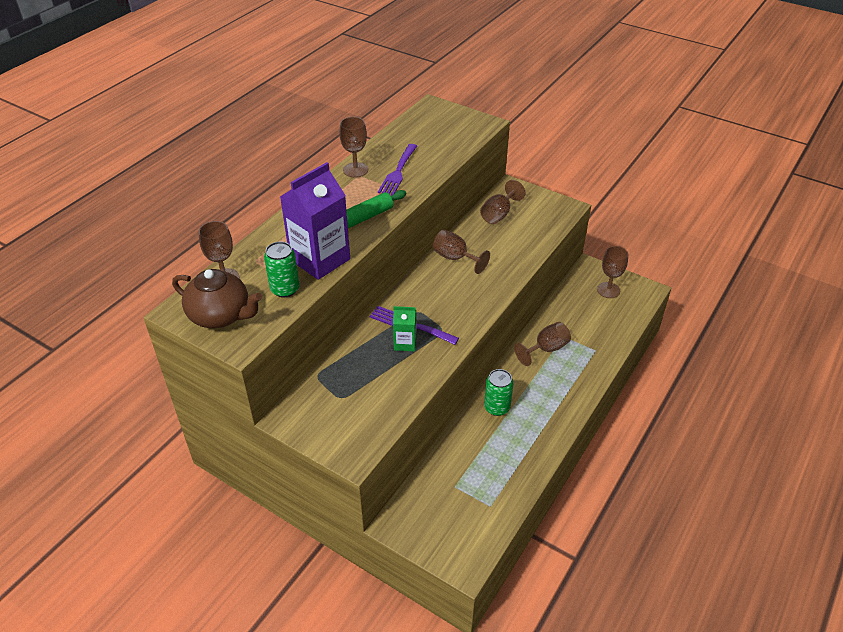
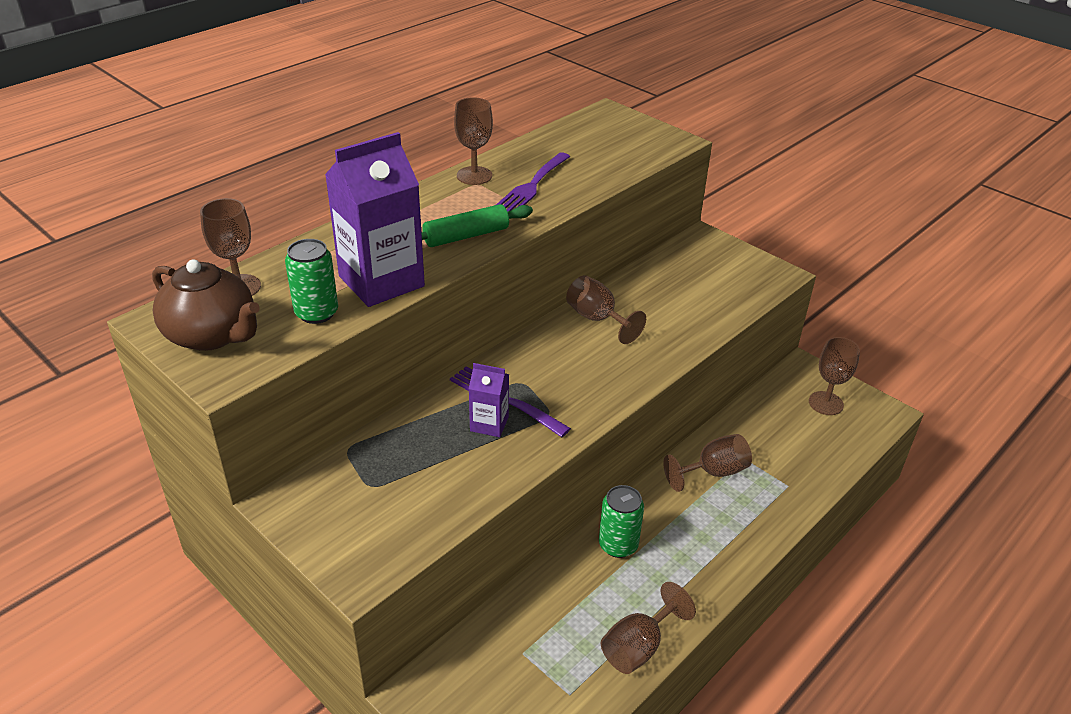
camera: 10 degrees right, 5 degrees down
(405, 343) = (489, 424): green carton -> purple carton
(498, 214) = (676, 270): brown goblet -> brown goblet (638, 647)

